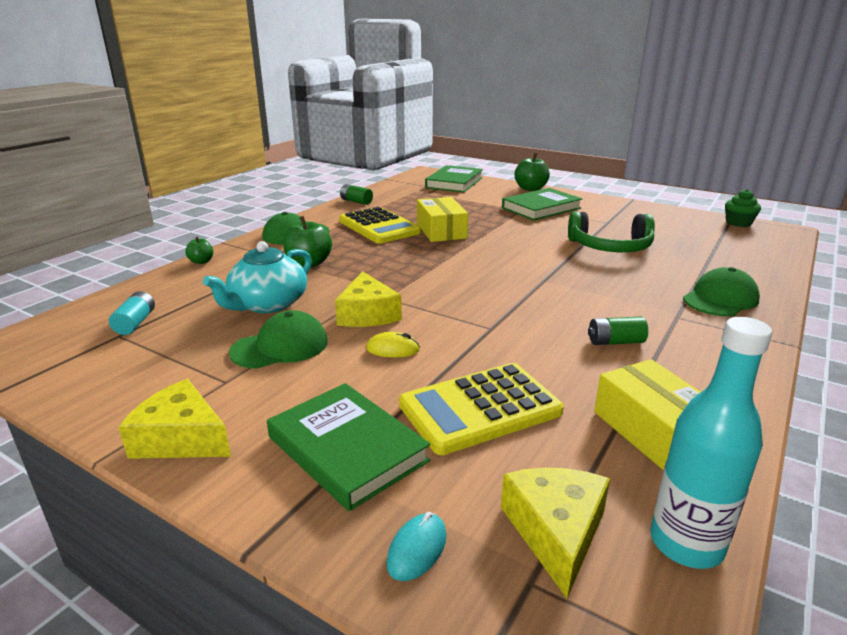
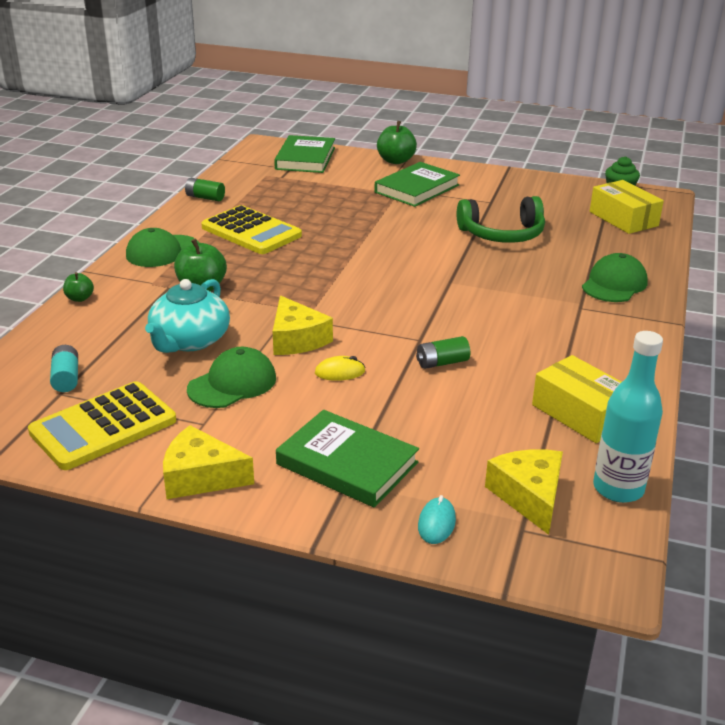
camera: 15 degrees left, 5 degrees up
(441, 231) = (322, 230): yellow box -> yellow box (623, 219)
(480, 408) = (439, 415): yellow calculator -> yellow calculator (103, 426)
(615, 342) = (533, 339): green battery -> green battery (442, 363)

